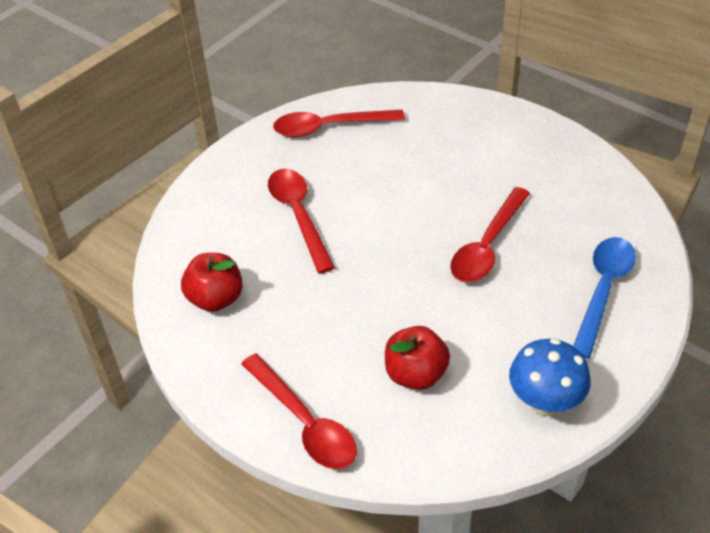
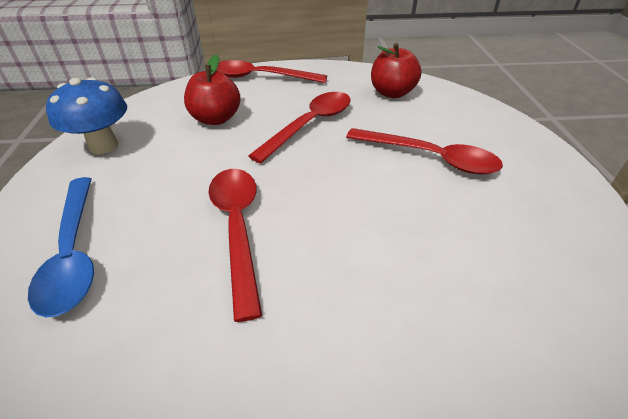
camera: 135 degrees right, 5 degrees down
(329, 127) = (562, 255): red spoon -> red spoon (310, 125)

